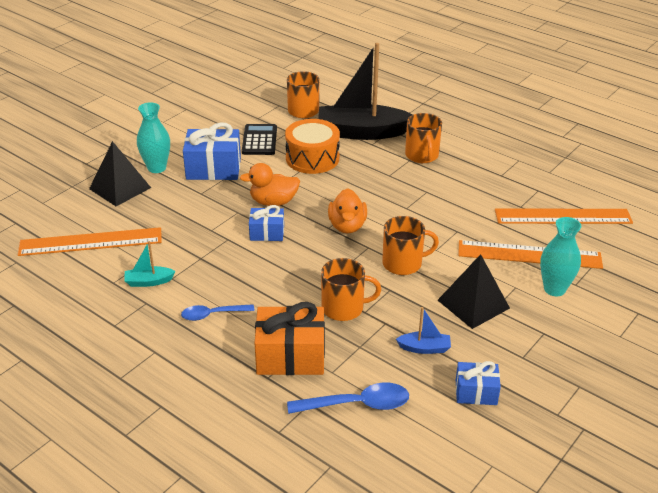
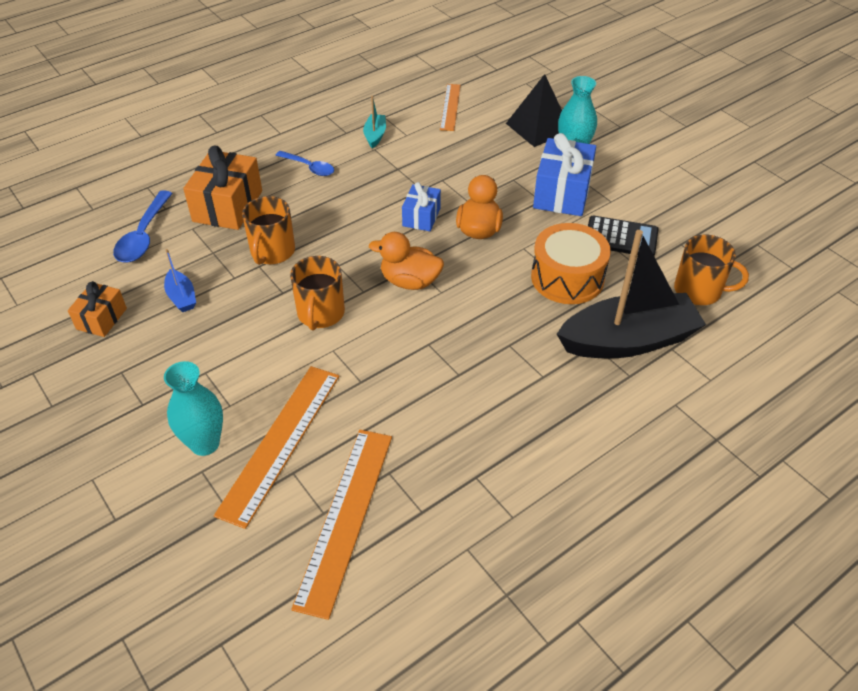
camera: 105 degrees right, 10 degrees up
(90, 242) = (450, 107): orange ruler -> orange ruler, size x0.60
(212, 315) = (309, 167): blue spoon -> blue spoon turned 120 degrees clockwise
(361, 132) = (628, 340): black boat -> black boat turned 60 degrees clockwise
(422, 155) = (551, 393): orange mug -> none
(424, 348) = (181, 297): blue boat -> blue boat turned 45 degrees counterclockwise
(473, 304) = (222, 355): black pyramid -> none
(476, 392) = (101, 319): blue gift -> orange gift

